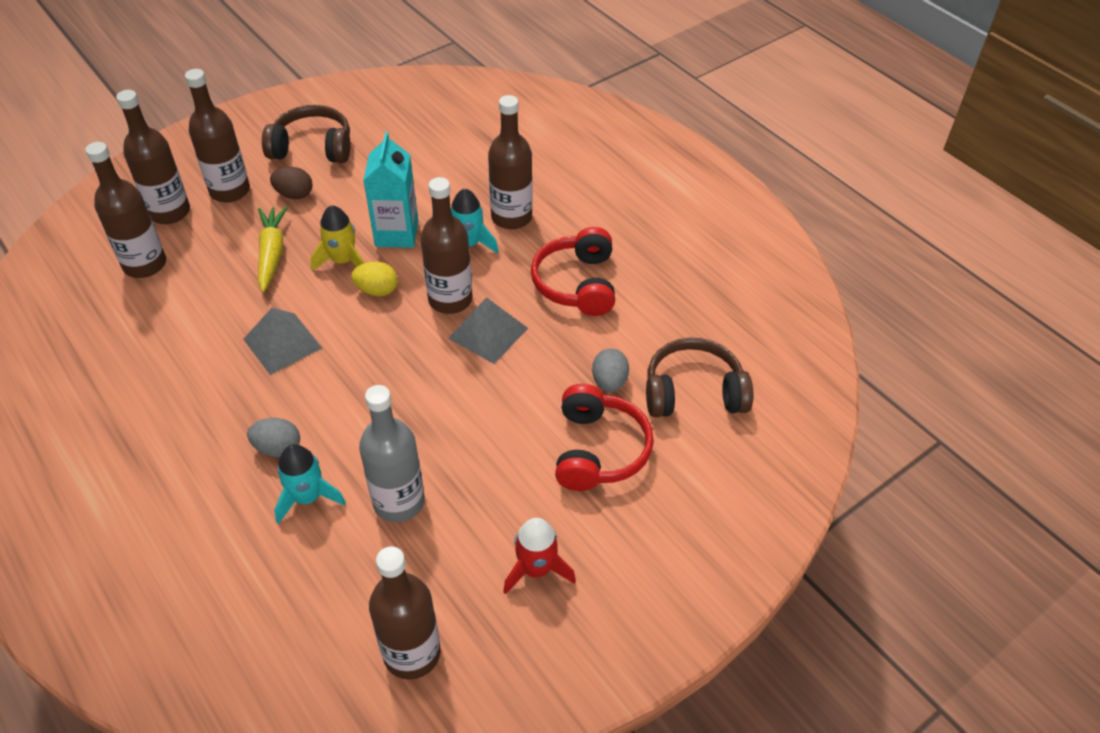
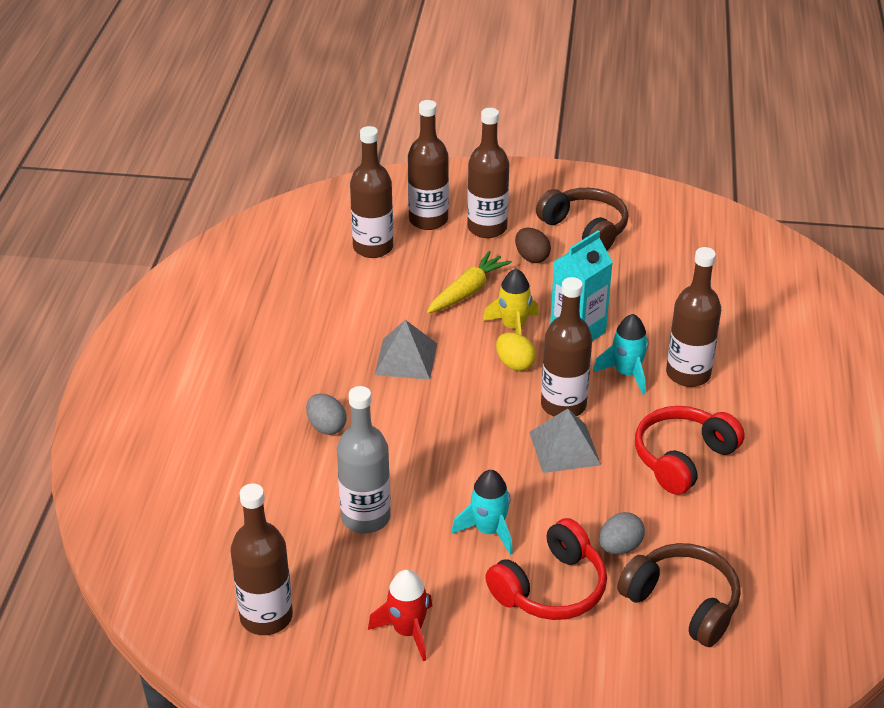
camera: 45 degrees right, 10 degrees down
(308, 497) = (310, 471): turquoise rocket -> turquoise rocket (489, 531)

